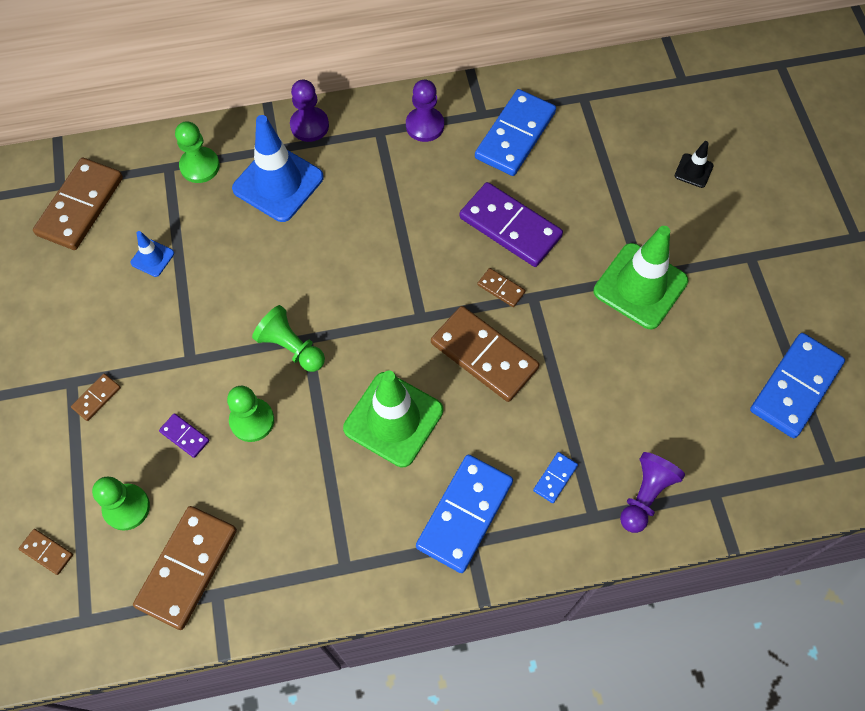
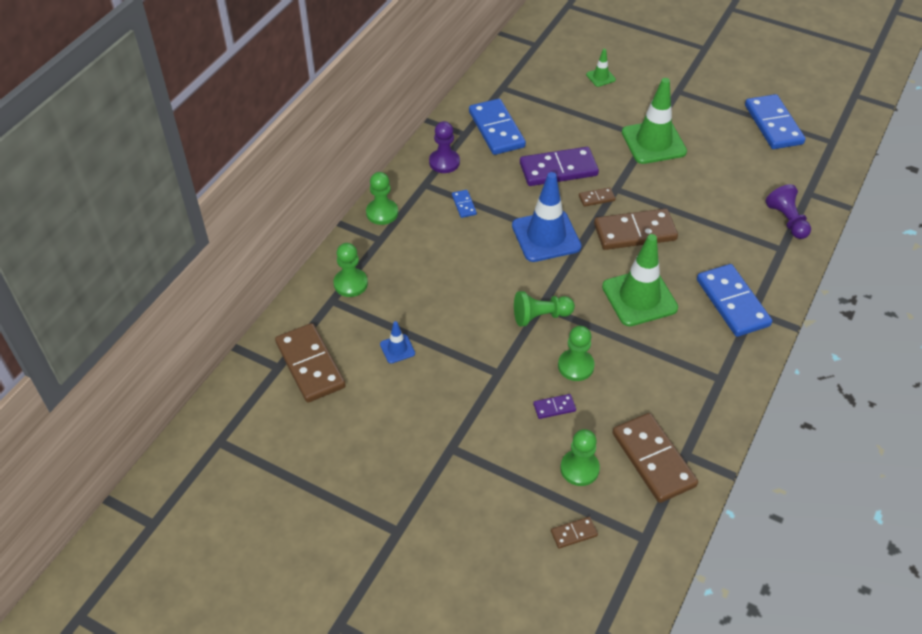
camera: 50 degrees left, 15 degrees down
(96, 398) = (478, 440): brown domino -> none
(278, 183) = (409, 253): blue traffic cone -> blue traffic cone (546, 236)
(309, 125) = (382, 213): purple pawn -> green pawn
(555, 478) = (743, 250): blue domino -> blue domino (464, 205)
(693, 171) = (600, 77): black traffic cone -> green traffic cone

